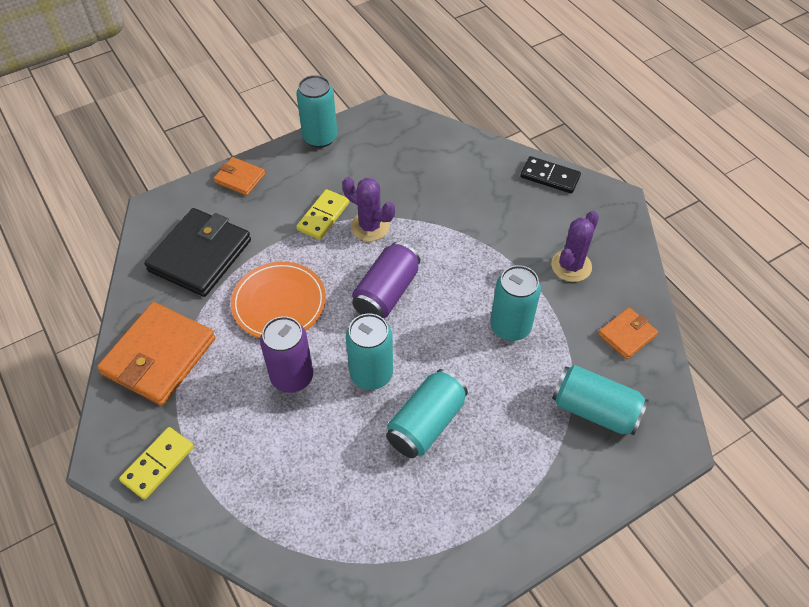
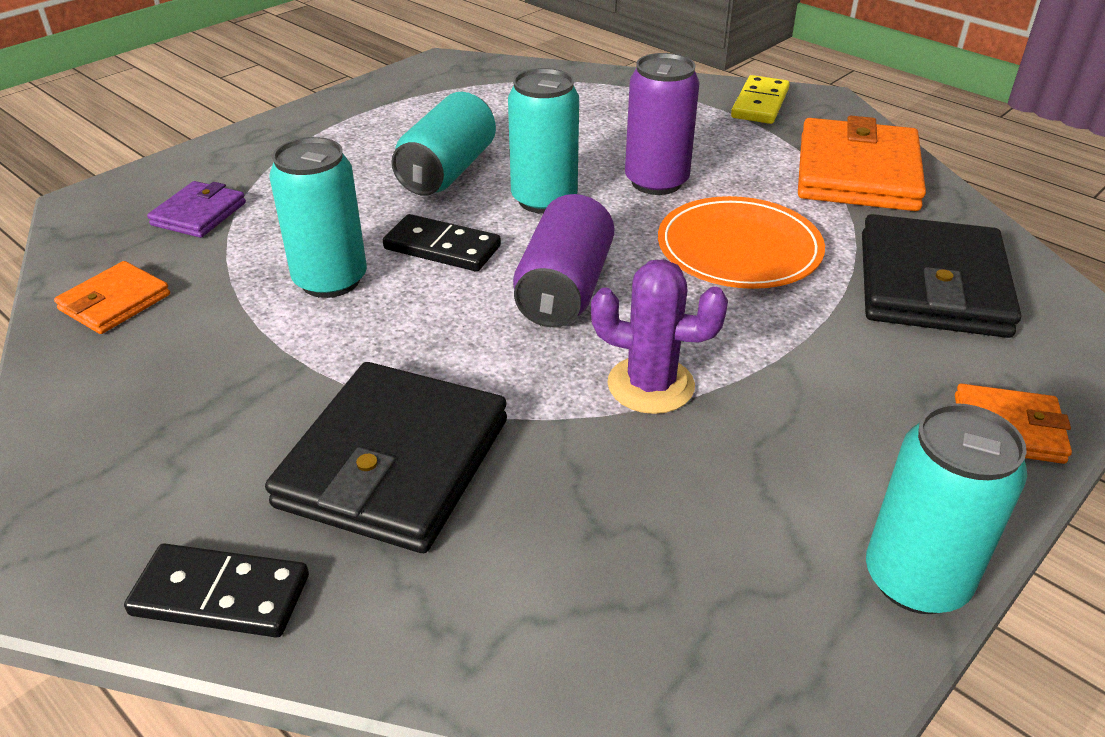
camera: 165 degrees right, 15 degrees down
(323, 216) = (761, 386): yellow domino -> none
(444, 341) = (442, 248): none -> black domino
(486, 212) = (394, 463): none -> black wallet
(571, 266) = (199, 389): purple cactus -> none
(595, 410) = (199, 214): turquoise can -> purple wallet

